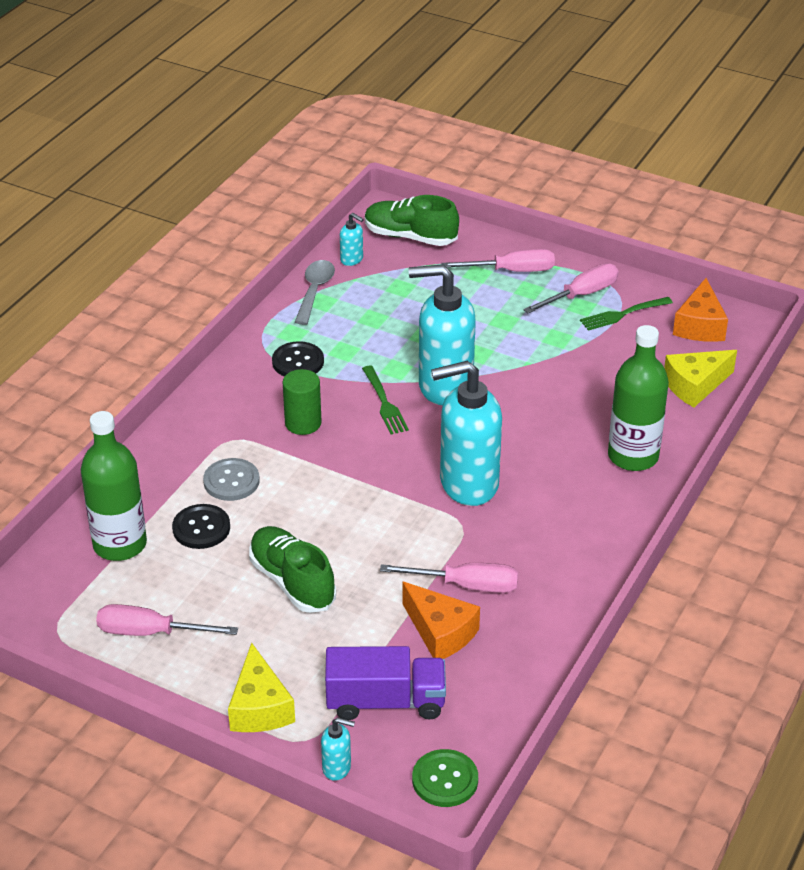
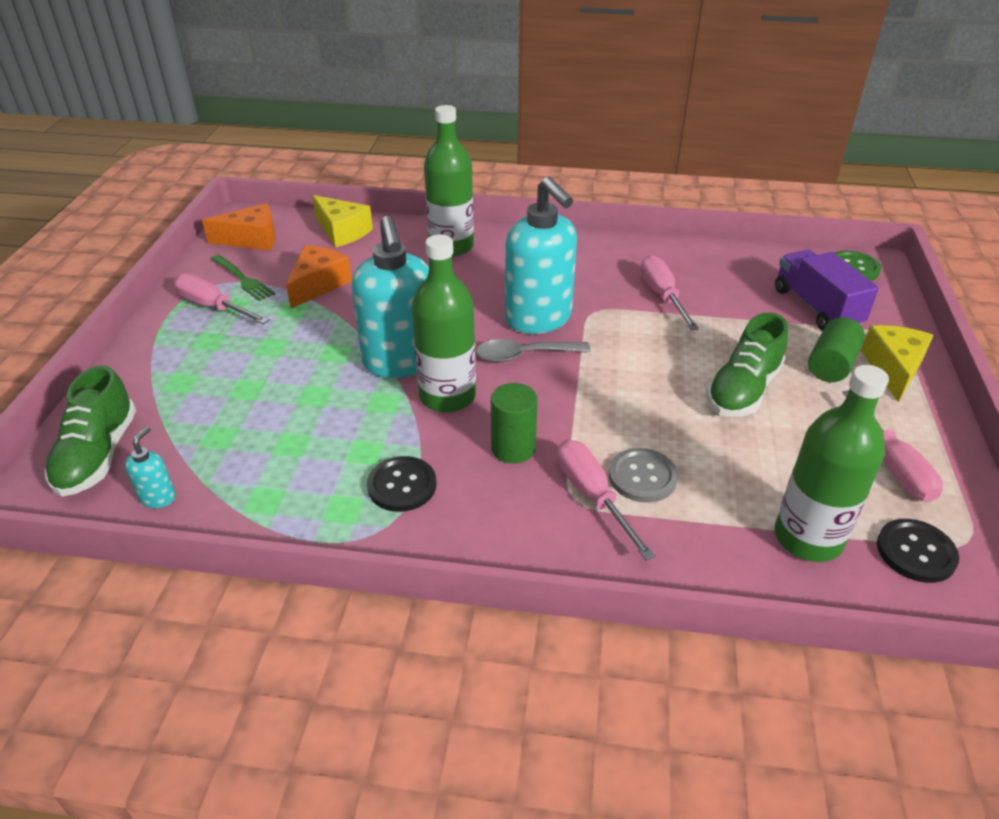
camera: 110 degrees left, 0 degrees up
(201, 528) = (729, 477): black button -> black button (916, 552)
(259, 707) = (893, 369): yellow cheese -> yellow cheese turned 45 degrees counterclockwise
(291, 662) = (831, 365): none -> green cylinder
(314, 291) = (241, 514): grey spoon -> grey spoon (524, 355)
(337, 767) = (900, 315): turquoise soap dispenser -> none
(384, 403) = (447, 396): green fork -> green bottle
(440, 632) = (723, 297): orange cheese -> orange cheese (318, 284)
(512, 271) = (172, 358): pink screwdriver -> pink screwdriver (592, 495)

